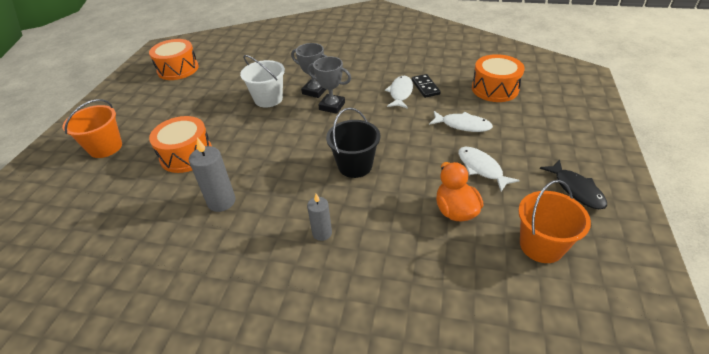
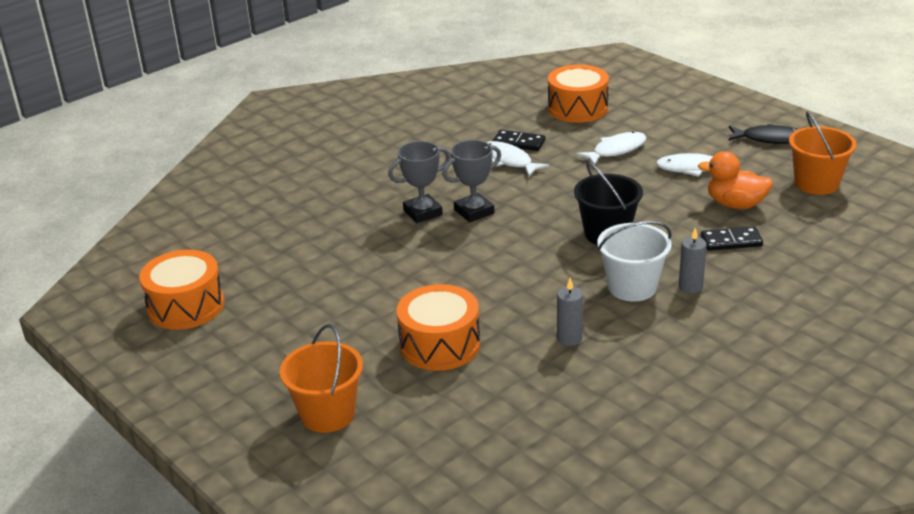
camera: 55 degrees left, 10 degrees down
(221, 202) = (569, 338): grey candle -> grey candle, size x0.65
(268, 99) = (392, 250): white bucket -> white bucket (632, 287)
(401, 230) = (731, 241): none -> black domino

